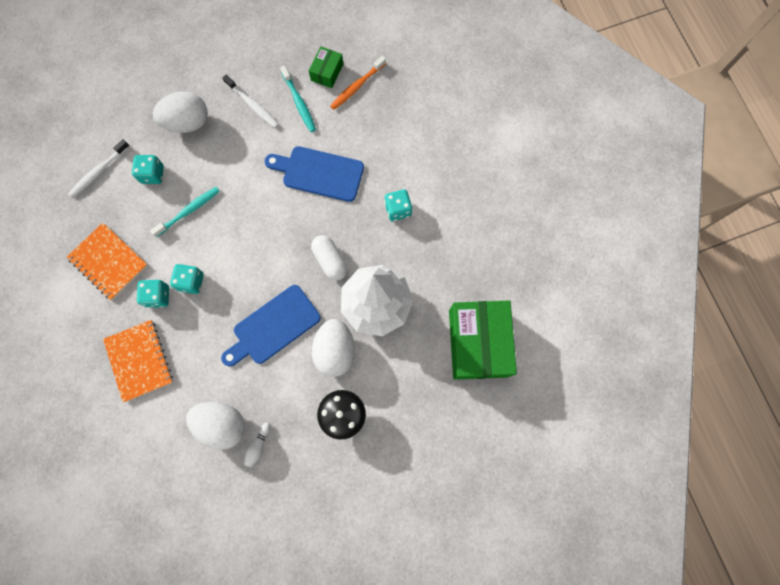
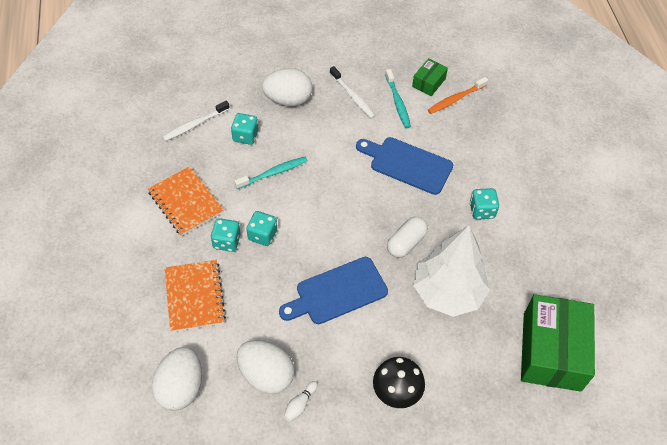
camera: 10 degrees right, 20 degrees down
(330, 260) = (406, 243): white capsule -> white capsule turned 60 degrees clockwise
(335, 351) = (398, 328): white egg -> white egg (181, 387)

